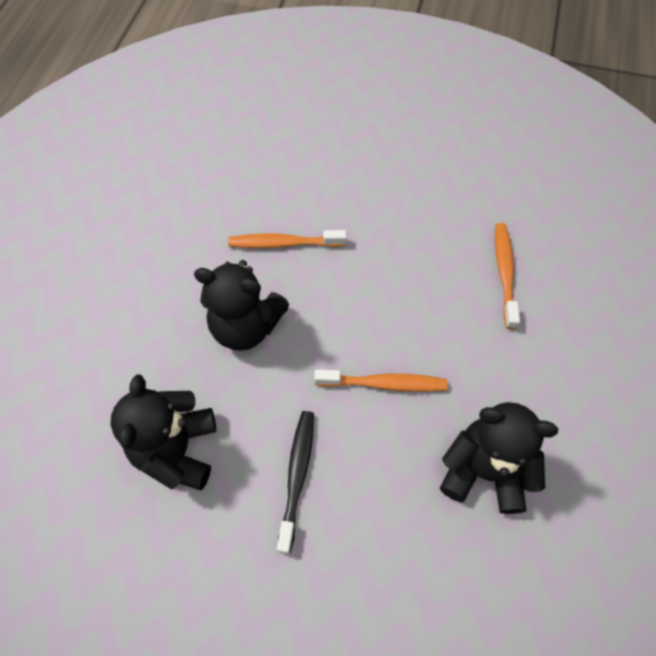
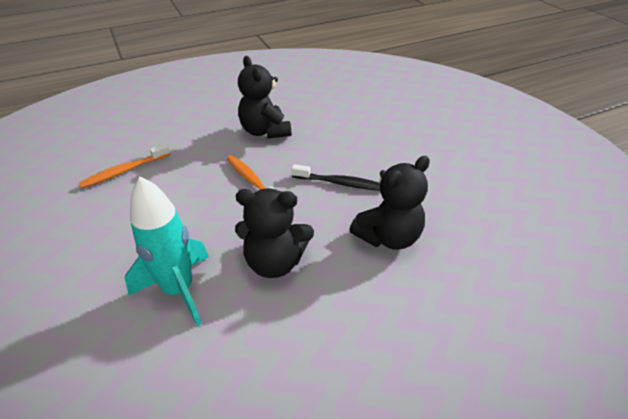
camera: 130 degrees left, 20 degrees down
(246, 326) = (274, 262): black teddy bear -> black teddy bear turned 120 degrees clockwise
(283, 243) = (179, 290): orange toothbrush -> turquoise rocket
(297, 476) = (340, 183): black toothbrush -> black toothbrush turned 135 degrees counterclockwise

